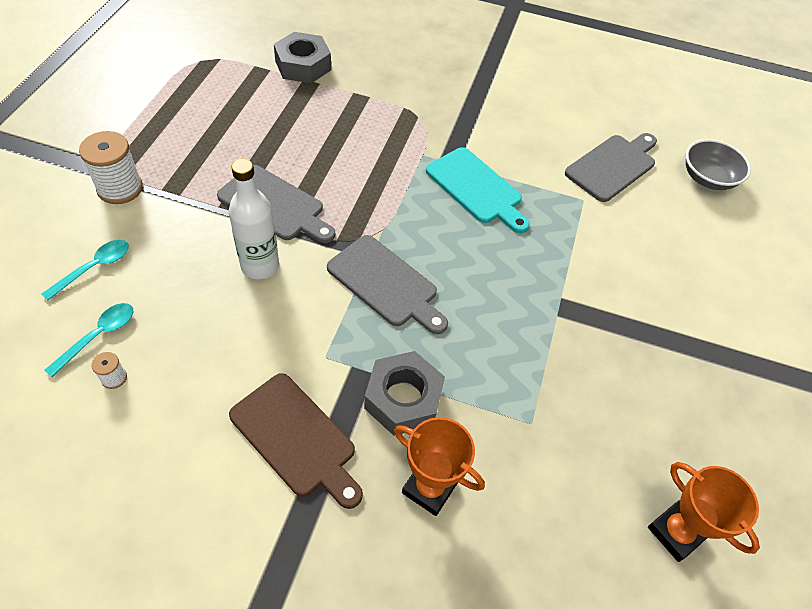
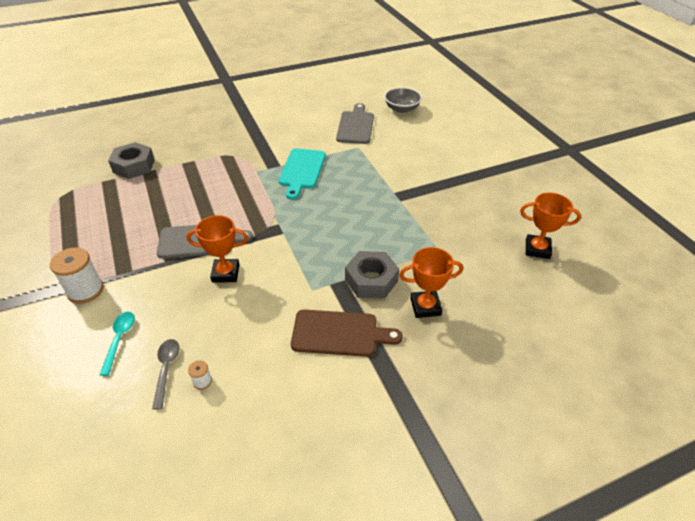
camera: 35 degrees left, 10 degrees down
(98, 336) = (166, 369): turquoise spoon -> grey spoon
(260, 266) = (225, 273): white bottle -> orange trophy
(386, 283) = (305, 238): grey cutting board -> none
(476, 188) = (302, 171): turquoise cutting board -> turquoise cutting board turned 90 degrees clockwise

